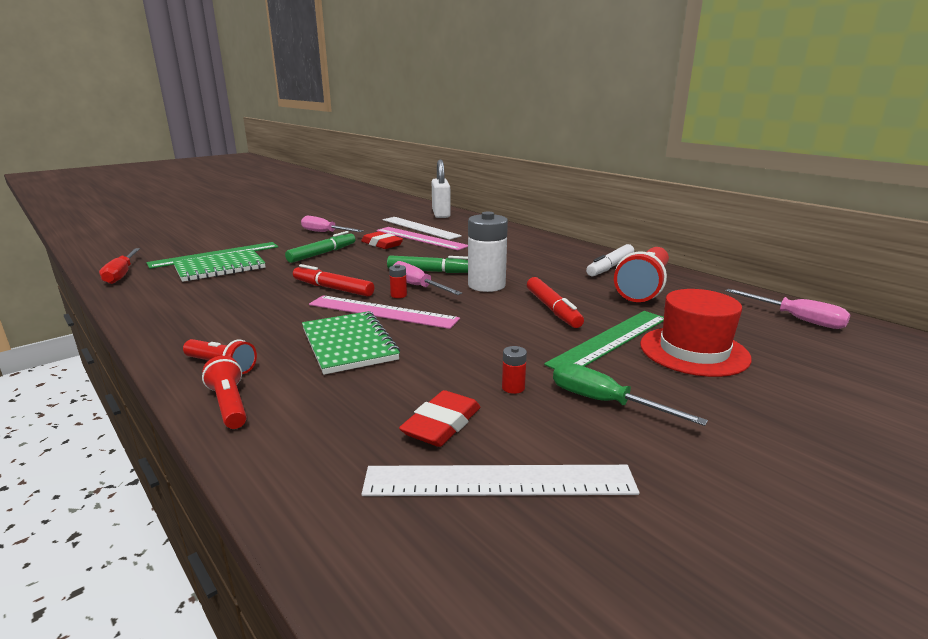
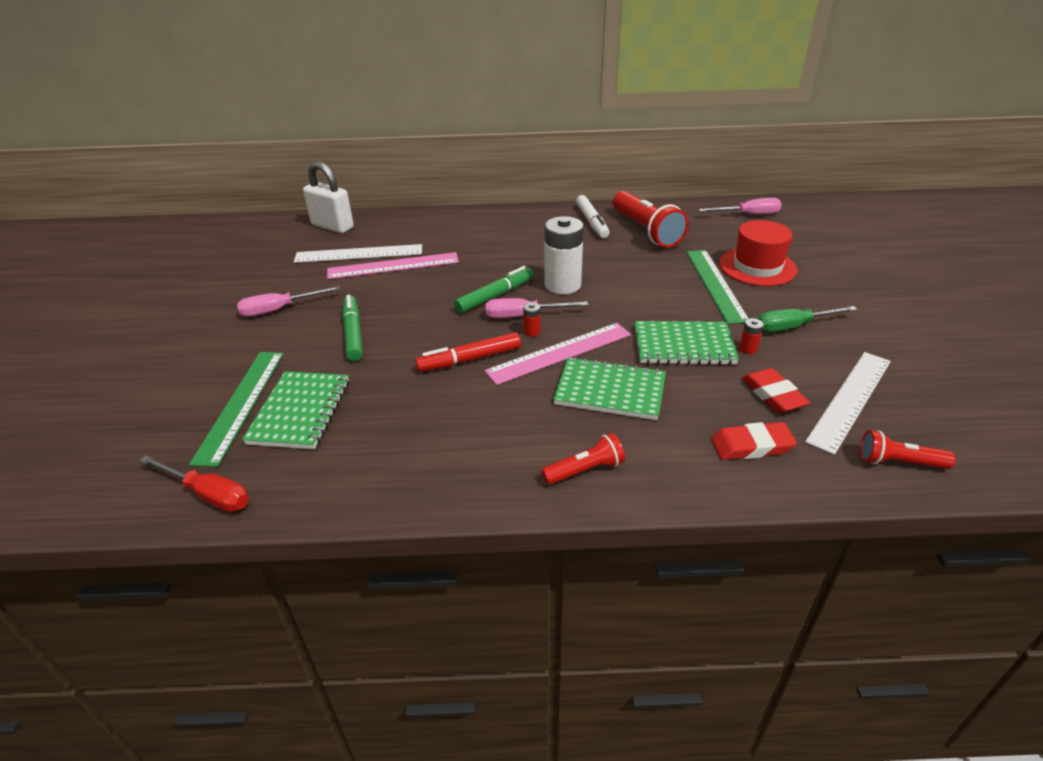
camera: 50 degrees left, 15 degrees up
(229, 405) = (665, 482): red flashlight -> red flashlight (898, 462)
(382, 244) = (377, 291): red eraser -> red eraser (751, 446)
(468, 355) = (683, 345): none -> green notebook
(553, 309) = (643, 280): red marker -> none

